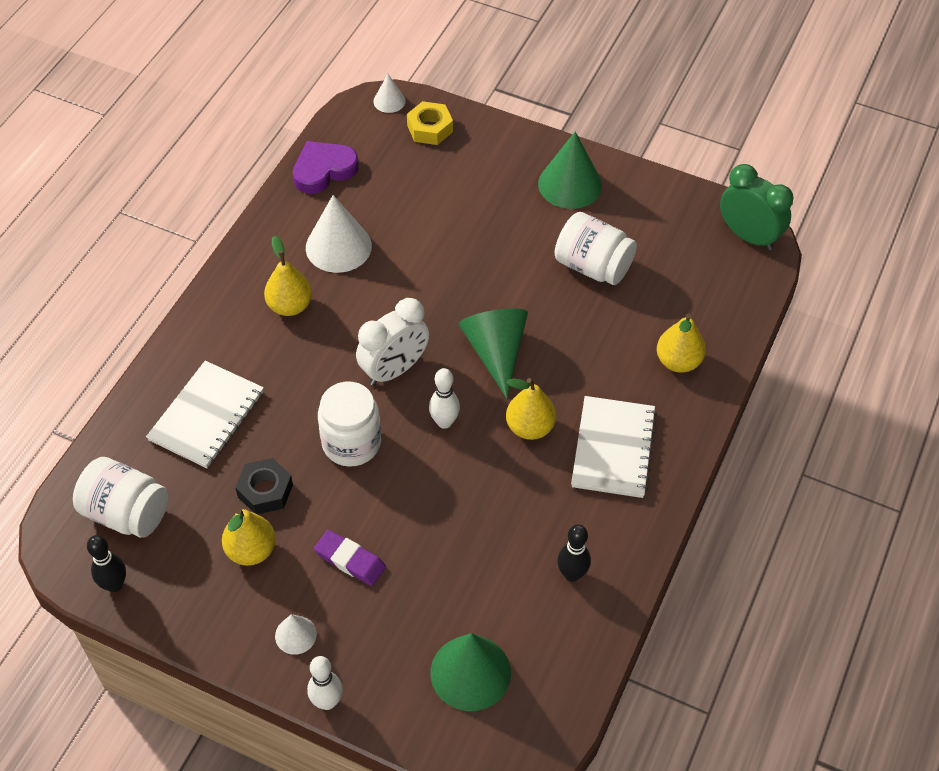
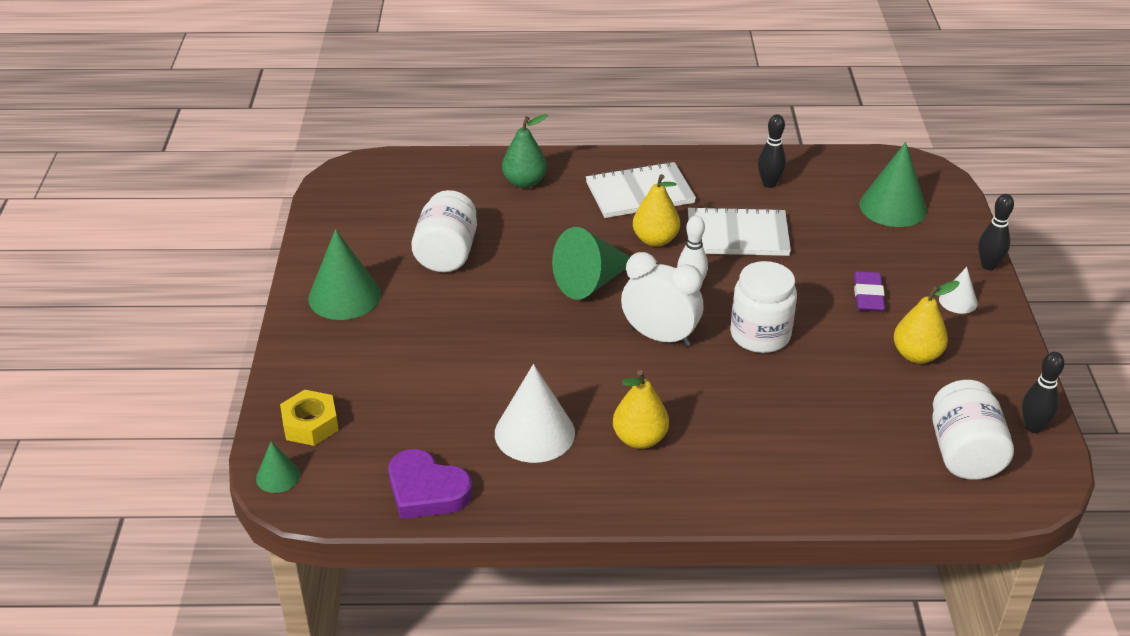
camera: 115 degrees left, 15 degrees down
(207, 416) = (817, 443): white notebook -> white notebook (737, 235)
(265, 491) = (855, 370): black nut -> none
(327, 702) = (988, 265): white bowling pin -> black bowling pin
(389, 101) = (278, 476): white cone -> green cone
(678, 361) = (524, 182): yellow pear -> green pear
(748, 236) = (353, 177): green clock -> none

